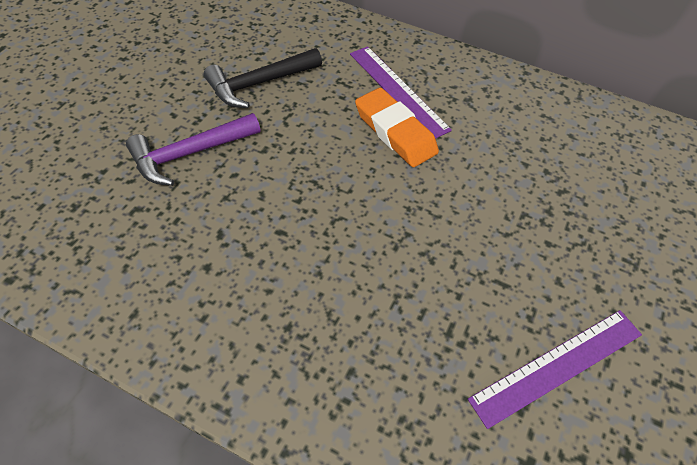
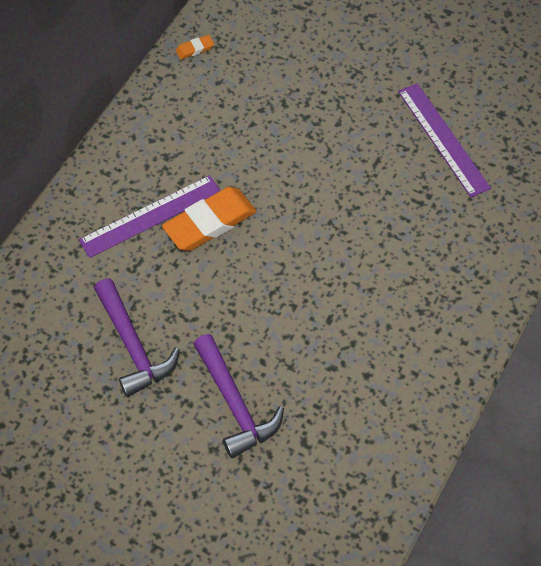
camera: 85 degrees left, 5 degrees up
(259, 84) = (133, 346): black hammer -> purple hammer
(607, 116) = (195, 49): none -> orange eraser

